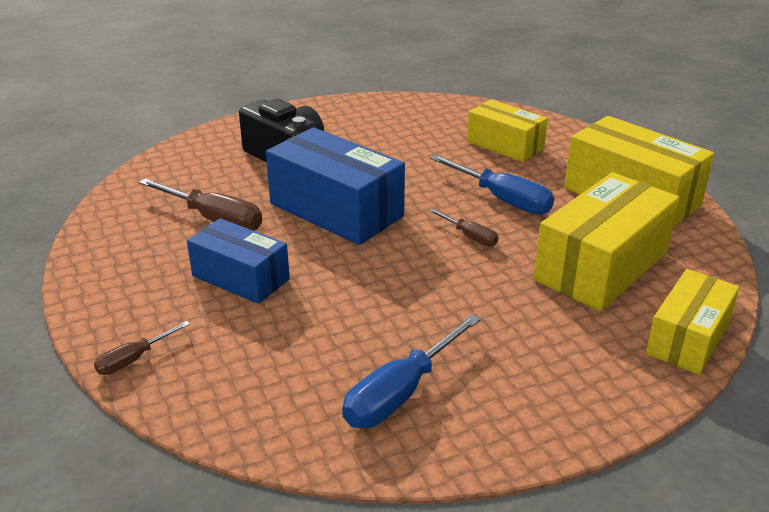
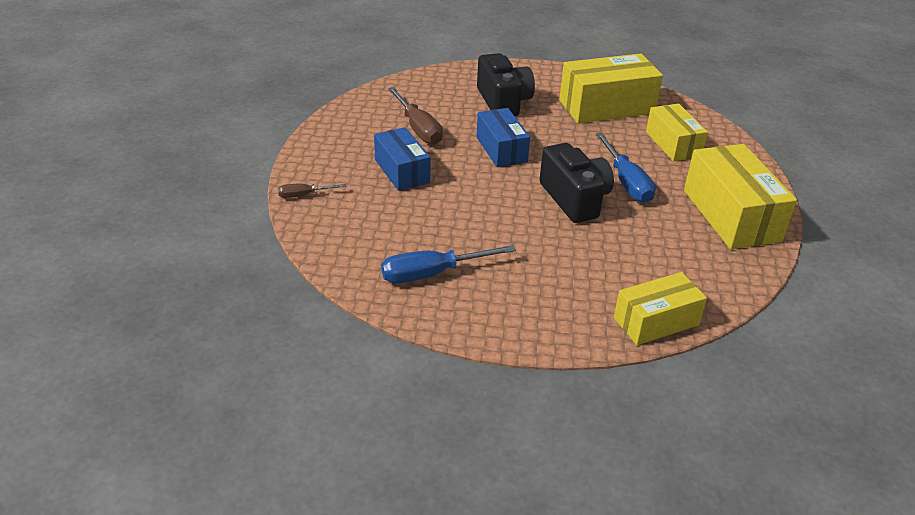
camera: 30 degrees right, 5 degrees up
(336, 210) = (501, 149): blue box -> blue box, size x0.64
(470, 236) = (574, 199): brown screwdriver -> black camera
(601, 266) = (648, 253): yellow box -> yellow box (606, 107)

